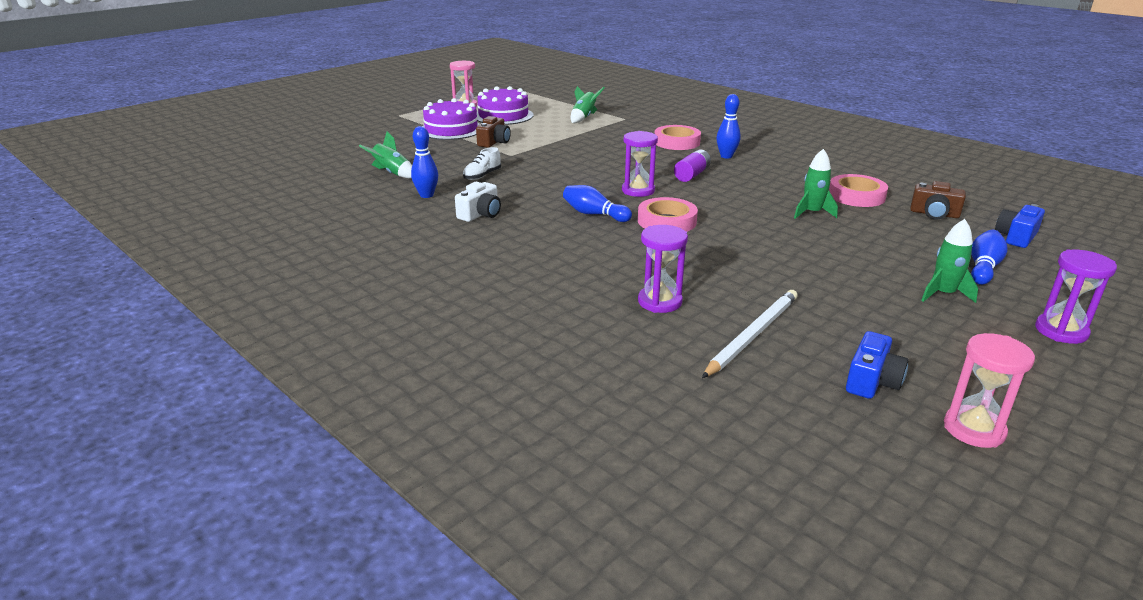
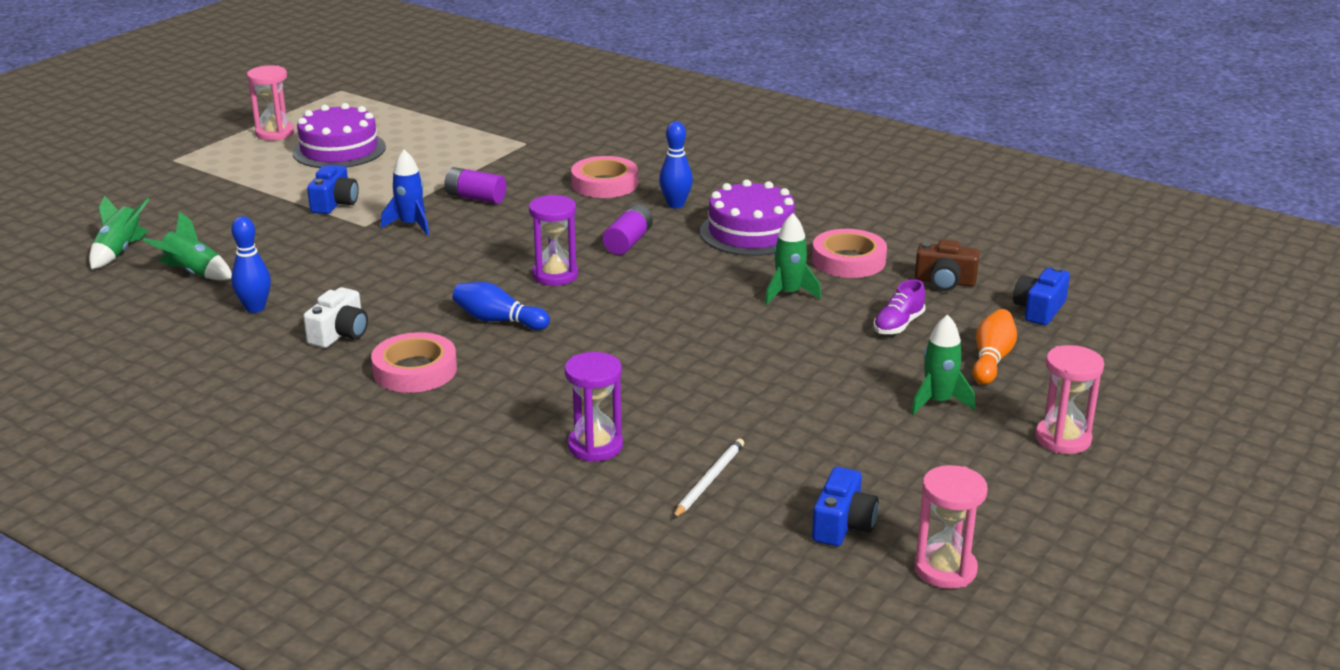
camera: 10 degrees left, 0 degrees up
(451, 129) = (263, 183): purple cake -> purple cake (751, 232)
(482, 176) = (329, 267): white shoe -> none
(494, 142) = (335, 203): brown camera -> blue camera
(542, 156) = (411, 225): none -> blue rocket
(584, 117) = (463, 145): green rocket -> green rocket (119, 251)
(588, 145) = (475, 198): none -> purple battery
(667, 221) = (597, 323): pink tape -> pink tape (415, 370)
(753, 335) = (709, 480): white pencil -> white pencil, size x0.63
(901, 239) = (898, 325): none -> purple shoe
(983, 268) = (991, 359): blue bowling pin -> orange bowling pin
(1061, 331) = (1063, 439): purple hourglass -> pink hourglass

